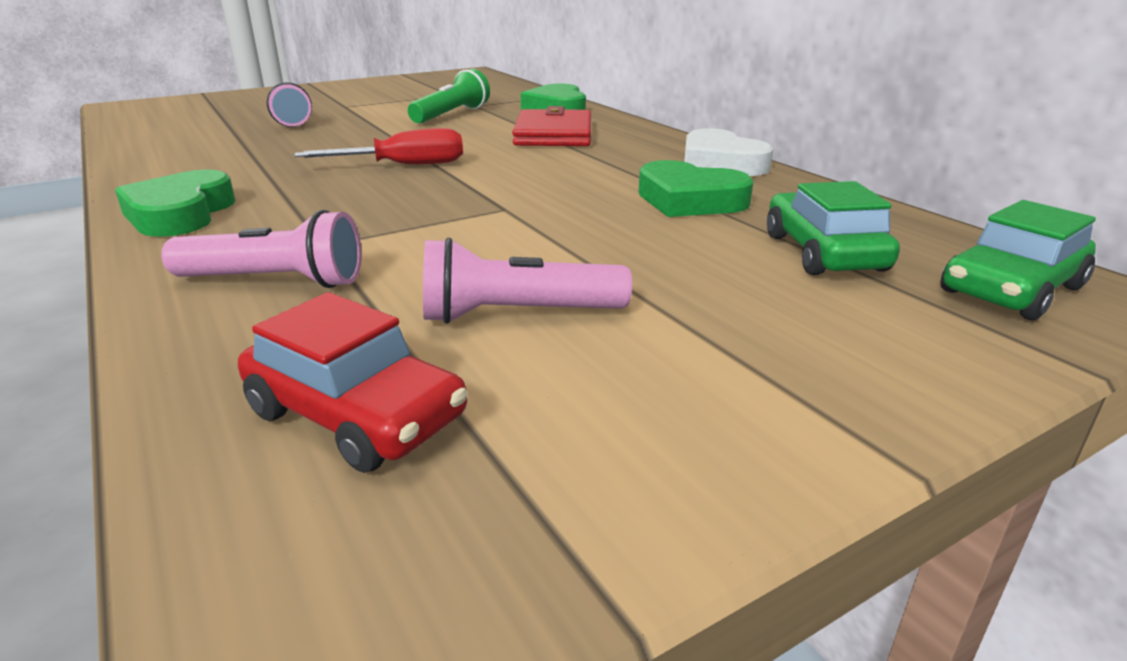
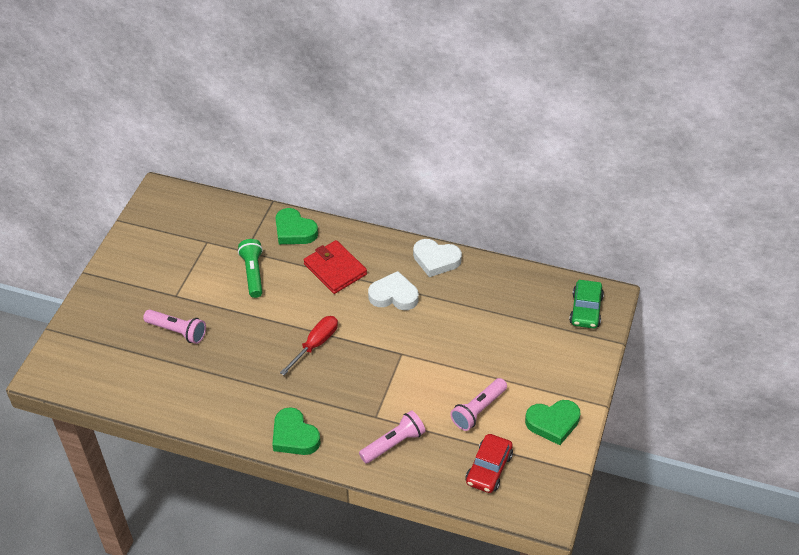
camera: 40 degrees left, 20 degrees up
(356, 415) = (488, 469): red car -> red car turned 120 degrees clockwise
(597, 167) = (394, 295): none -> white heart
(689, 200) = (456, 305): green heart -> green heart (553, 423)
(824, 252) = (526, 318): green car -> none

